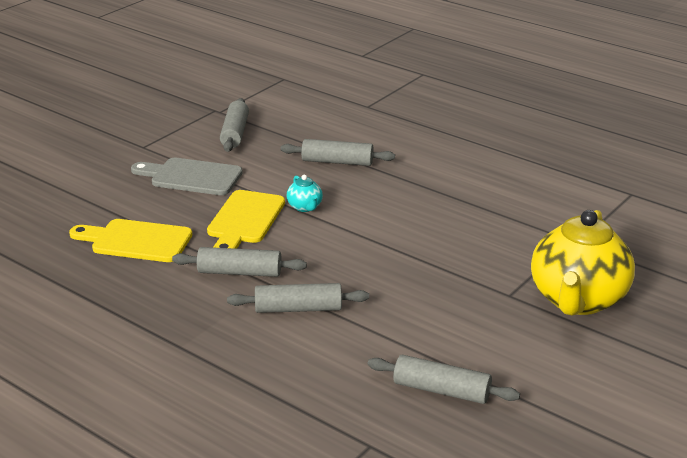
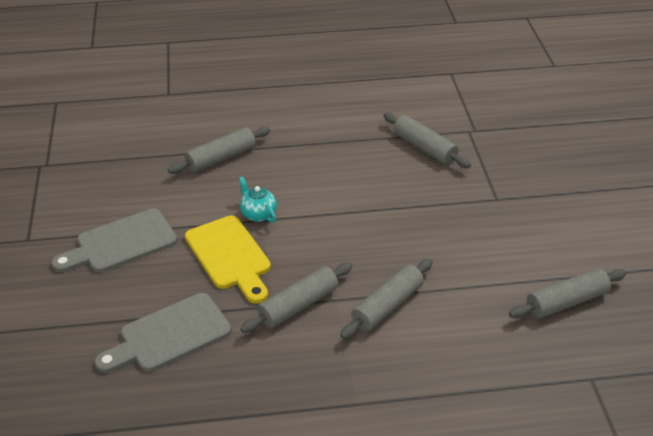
camera: 45 degrees left, 10 degrees up
(136, 241) = (169, 335): yellow cutting board -> grey cutting board
(235, 133) = (93, 178): grey rolling pin -> grey rolling pin (424, 148)
(305, 207) = (258, 214): turquoise teapot -> turquoise teapot turned 150 degrees counterclockwise
(577, 300) = (537, 176): yellow teapot -> none

